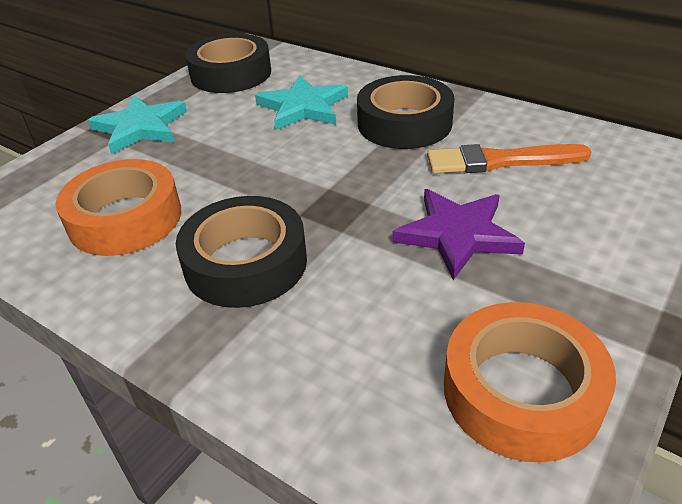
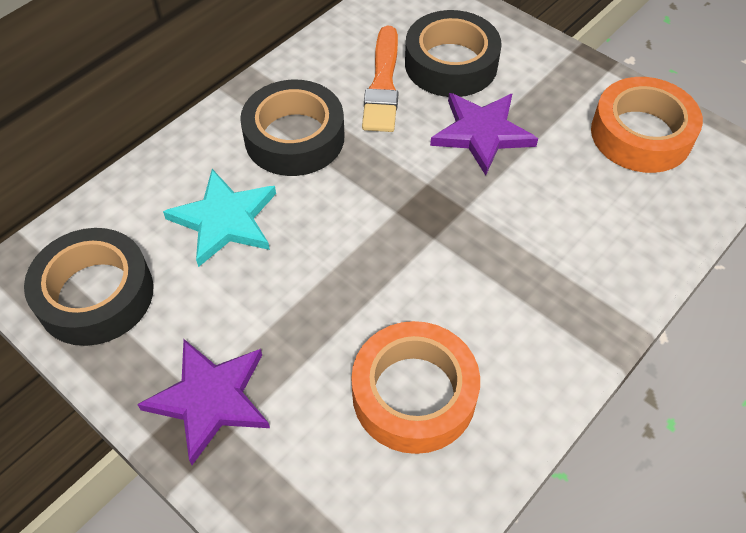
camera: 85 degrees left, 15 degrees up
(140, 127) = (210, 399): turquoise star -> purple star
(246, 263) = (500, 282): black tape -> black tape (451, 64)

